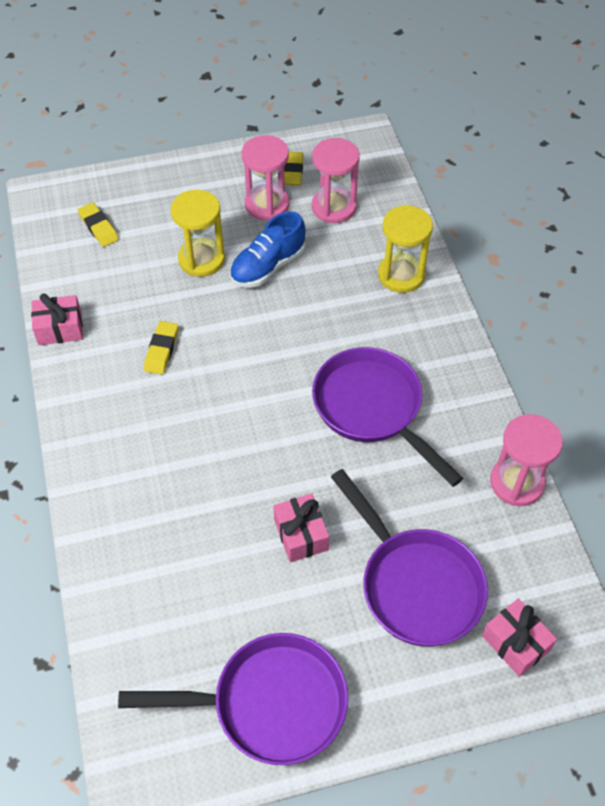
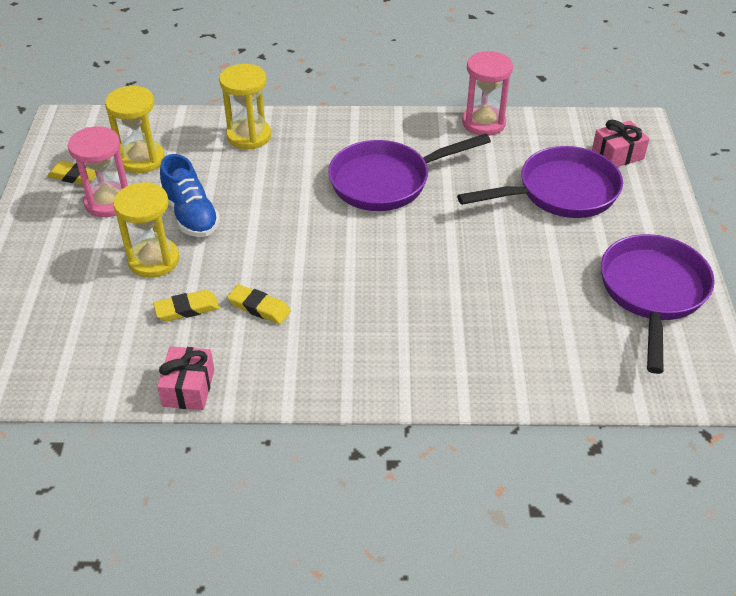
camera: 75 degrees left, 10 degrees down
(98, 227) = (55, 336): yellow eraser -> yellow eraser (187, 309)
(301, 534) = (500, 247): pink gift -> none
(334, 207) = (142, 159): pink hourglass -> yellow hourglass

